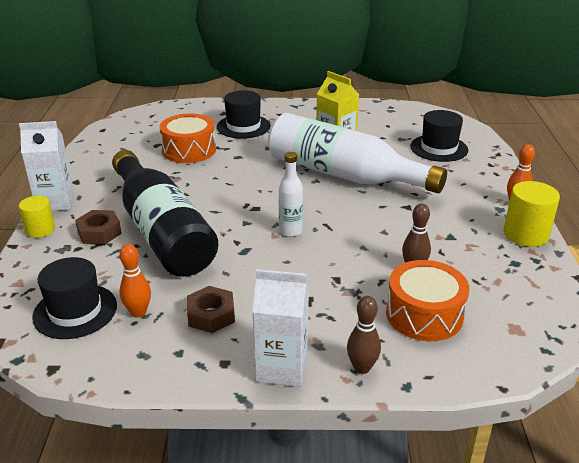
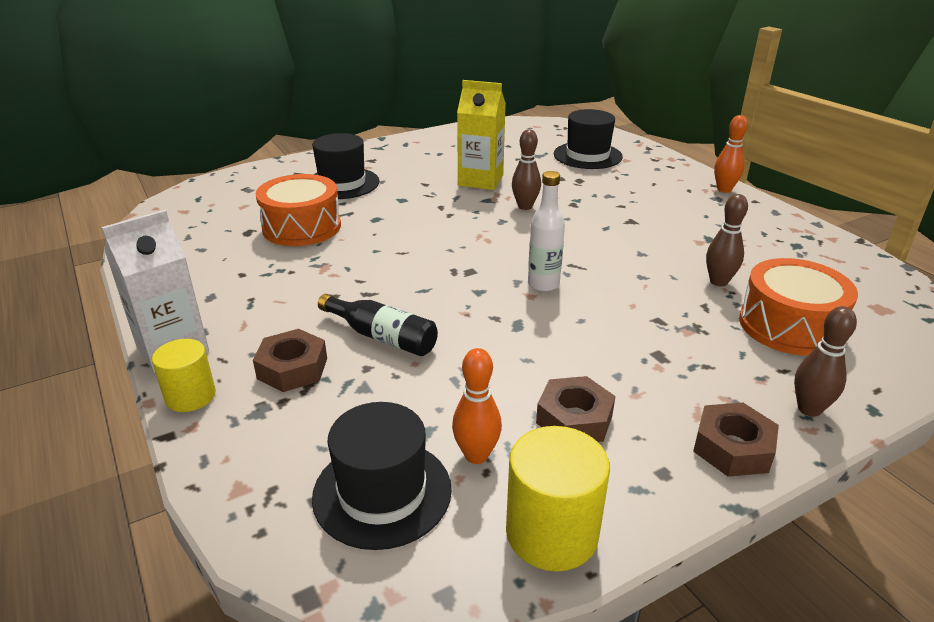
camera: 30 degrees left, 0 degrees up
(161, 231) = (382, 337): black bottle -> black bottle, size x0.43
(282, 368) = (732, 448): white carton -> brown nut
(343, 175) = (525, 206): white bottle -> brown bowling pin
(525, 234) = (770, 215): yellow cylinder -> yellow cylinder (551, 533)

